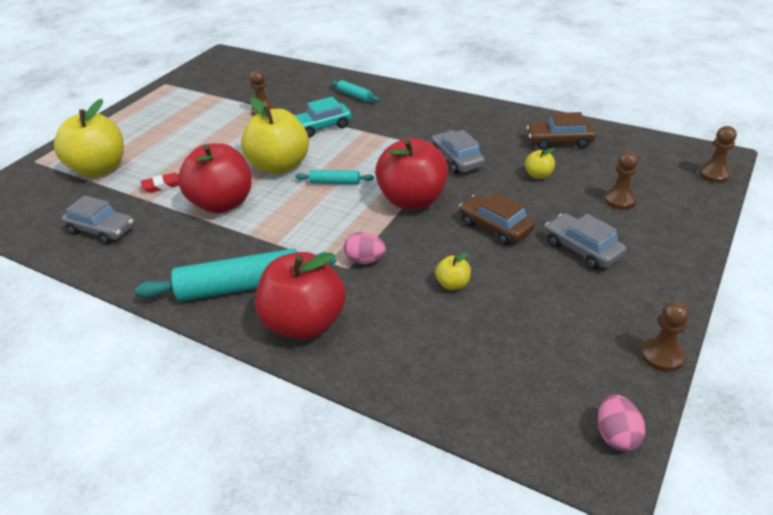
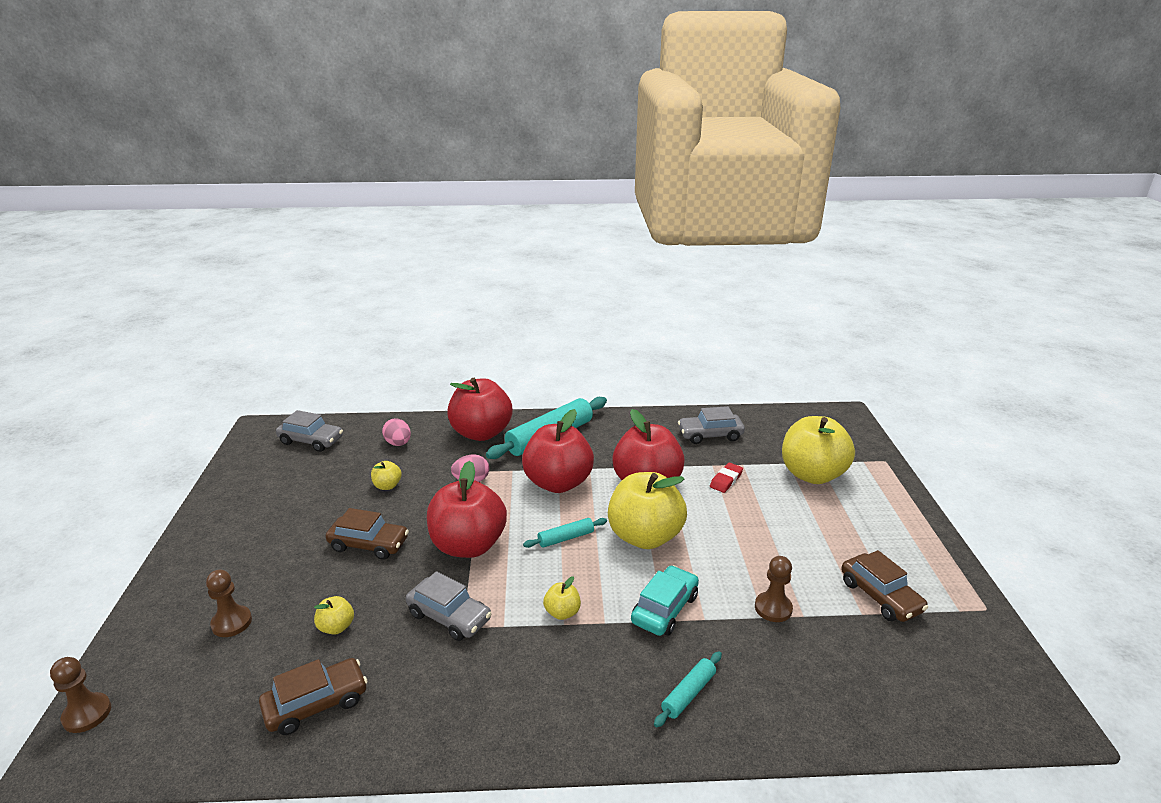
camera: 145 degrees right, 10 degrees down
(201, 100) = (880, 596): none -> brown car
(291, 229) = (558, 483): none -> red apple
(355, 96) = (688, 694): turquoise rolling pin -> turquoise rolling pin turned 60 degrees counterclockwise
(383, 142) = (562, 612): none -> yellow apple
(582, 249) = (276, 549): grey car -> grey car (311, 441)
(616, 435) = (252, 442): pink egg -> pink egg (398, 443)
(662, 356) = (214, 488): brown pawn -> none

